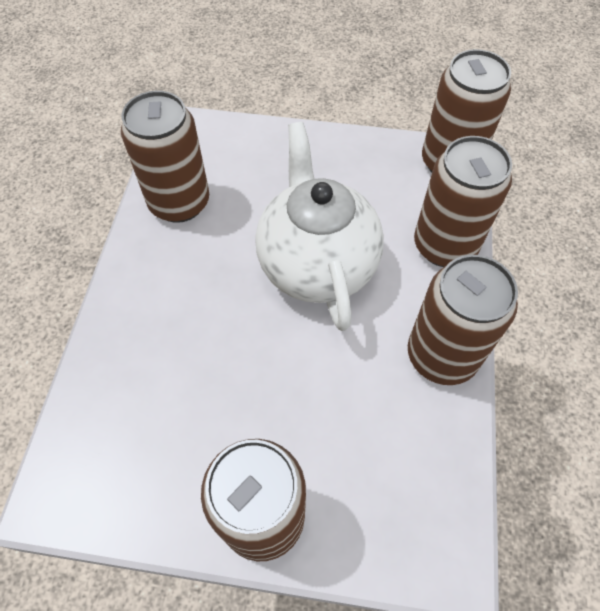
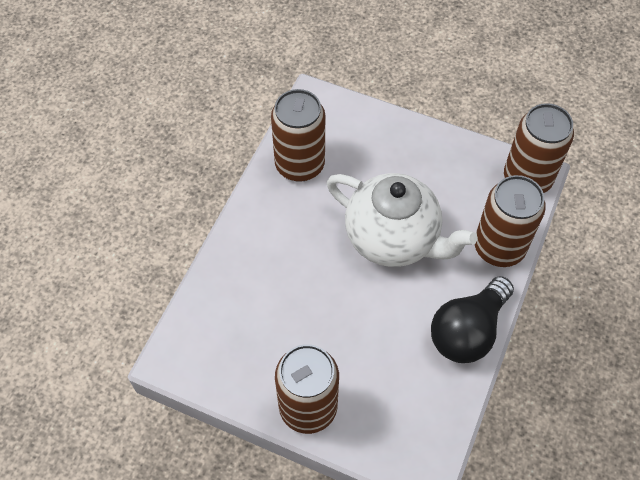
camera: 15 degrees right, 0 degrees up
(316, 264) = (393, 239): white teapot -> white teapot turned 120 degrees clockwise
(441, 355) = (468, 331): brown can -> black light bulb

